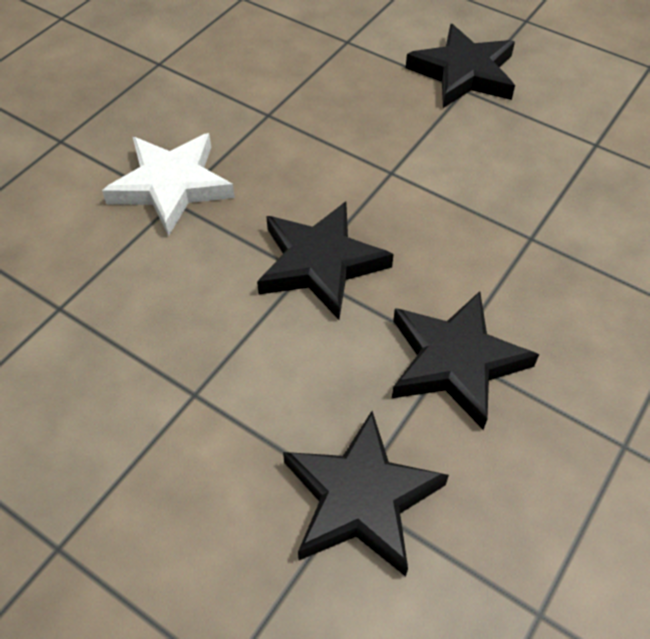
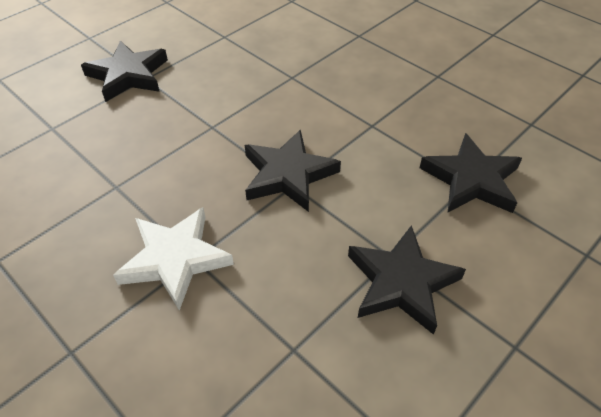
camera: 80 degrees left, 5 degrees down
(455, 362) = (380, 125): black star -> black star (401, 282)

